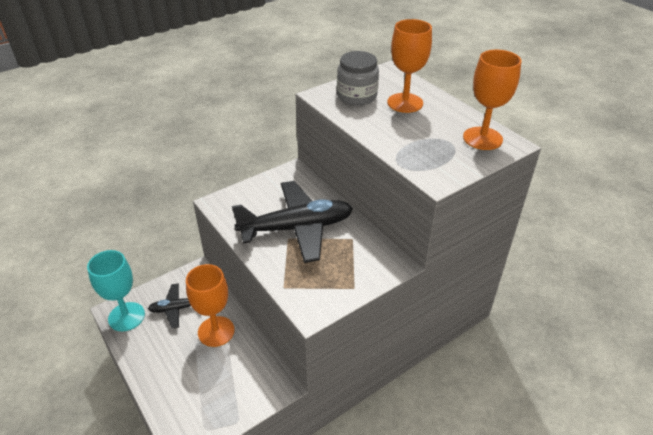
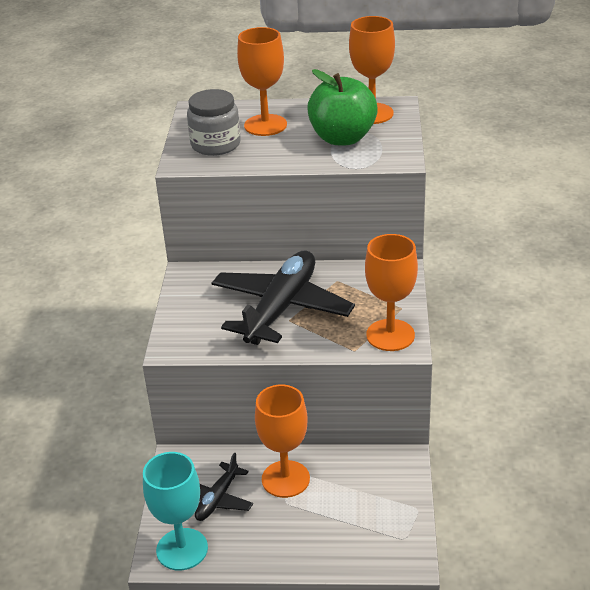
camera: 50 degrees left, 5 degrees down
(316, 298) = (390, 335): none -> orange goblet
(431, 141) = (342, 138): none -> green apple

